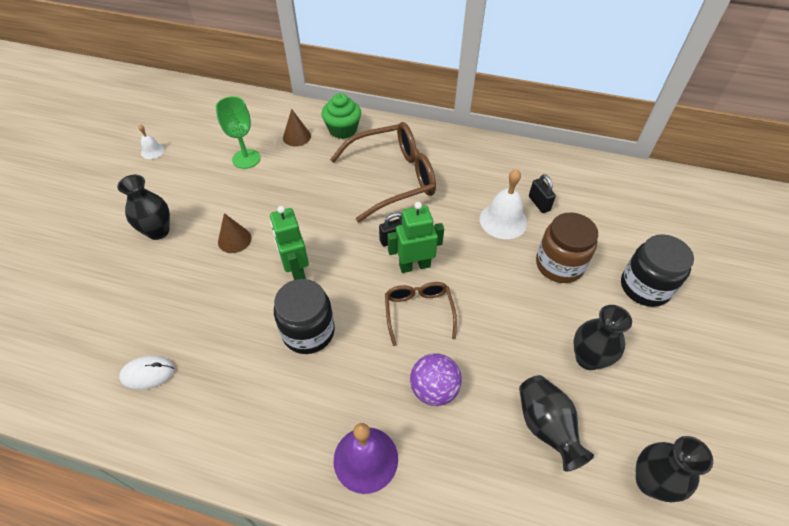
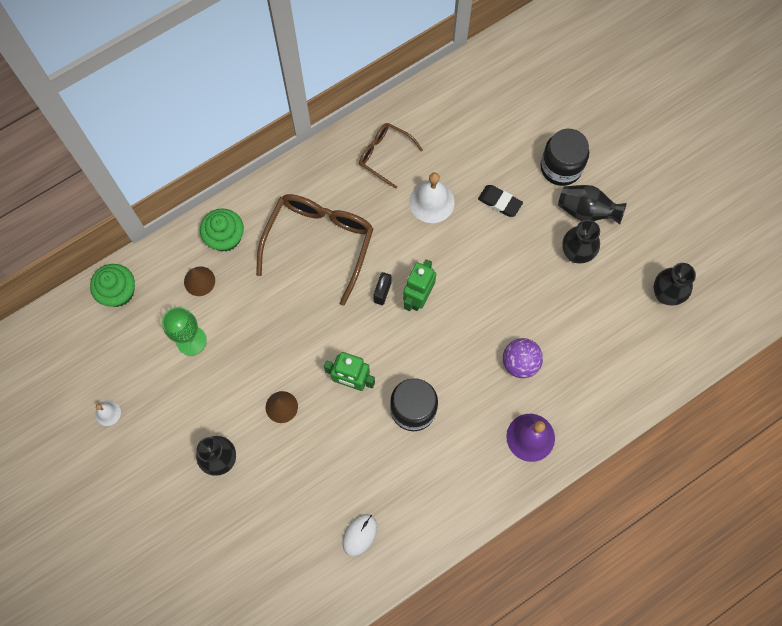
camera: 50 degrees left, 20 degrees up
(250, 106) = (118, 292): none -> green cupcake
(418, 312) = (458, 326): brown glasses -> brown glasses (384, 155)
(539, 203) = (438, 162): black padlock -> none
(546, 427) = (594, 319): black vase -> black vase (586, 211)
(559, 265) = (500, 202): brown jar -> black eraser

